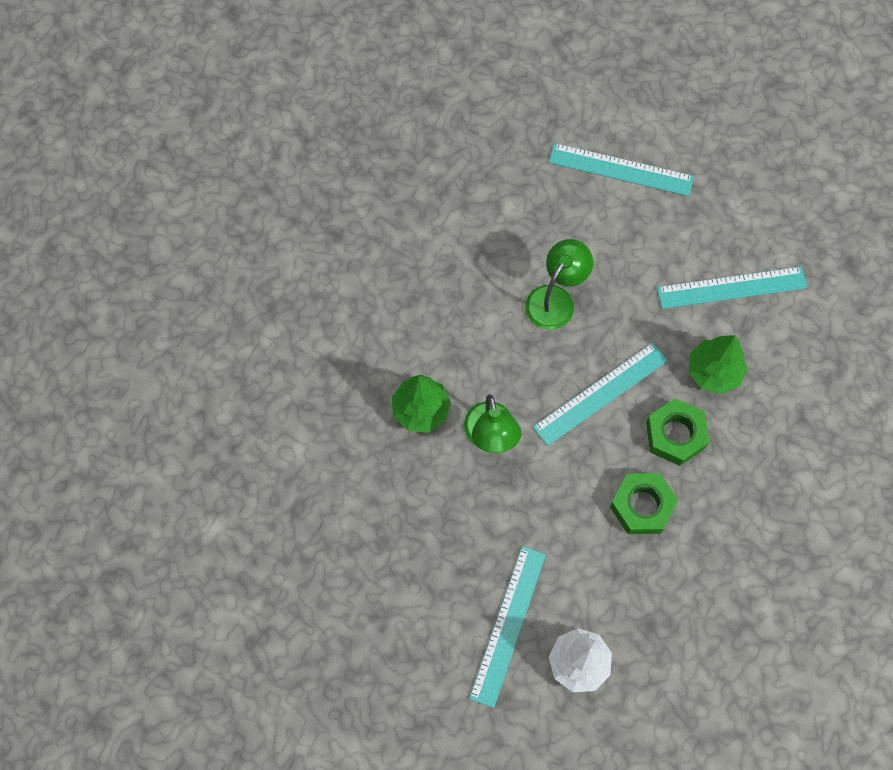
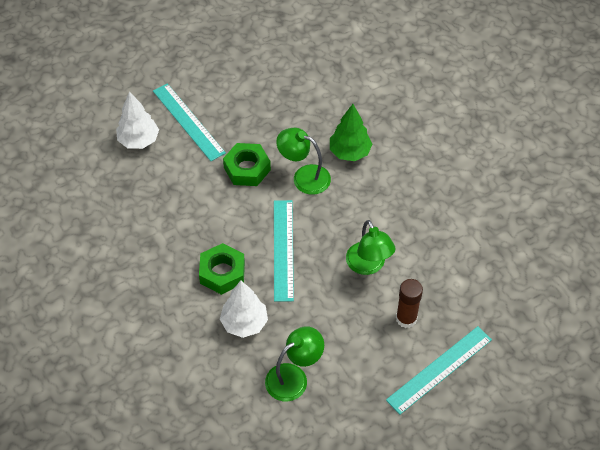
camera: 125 degrees right, 15 degrees down
(589, 228) = (406, 318): none -> brown glue stick
(642, 506) = (195, 226): green nut -> green nut (247, 169)
(713, 372) = (244, 323): green tree -> white tree
(731, 288) = (294, 377): turquoise ruler -> green lamp

